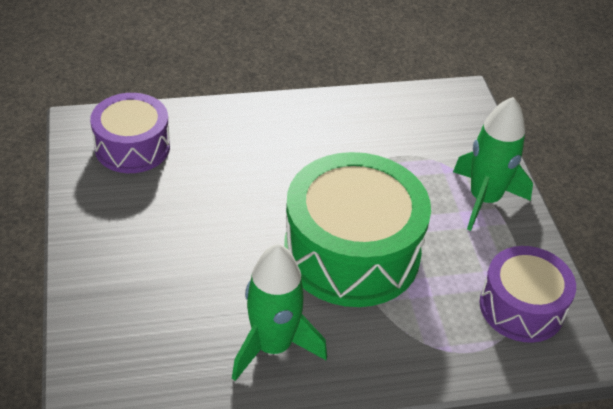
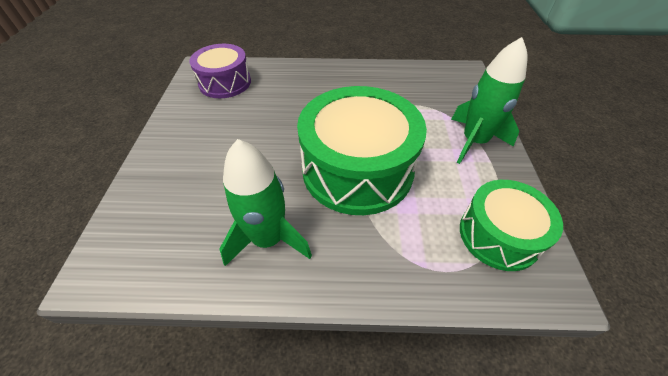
camera: 15 degrees right, 5 degrees up
(521, 307) = (498, 235): purple drum -> green drum

